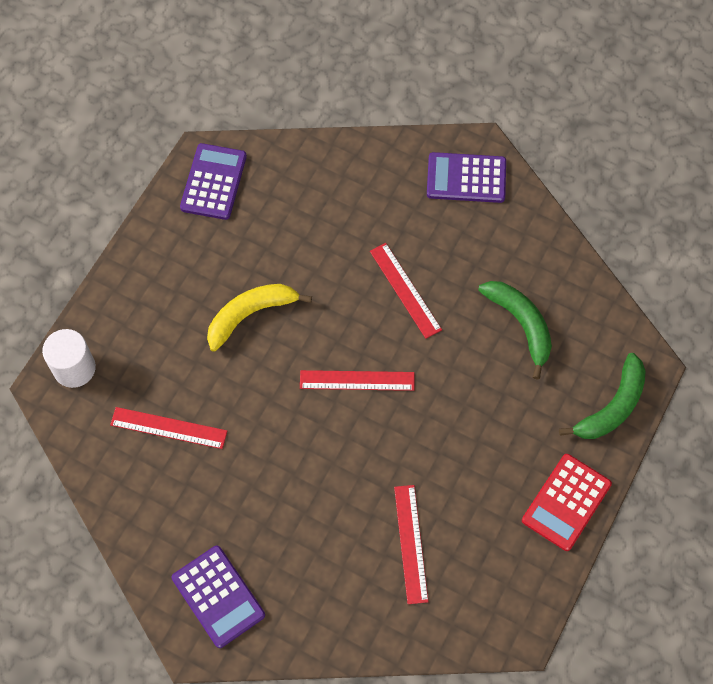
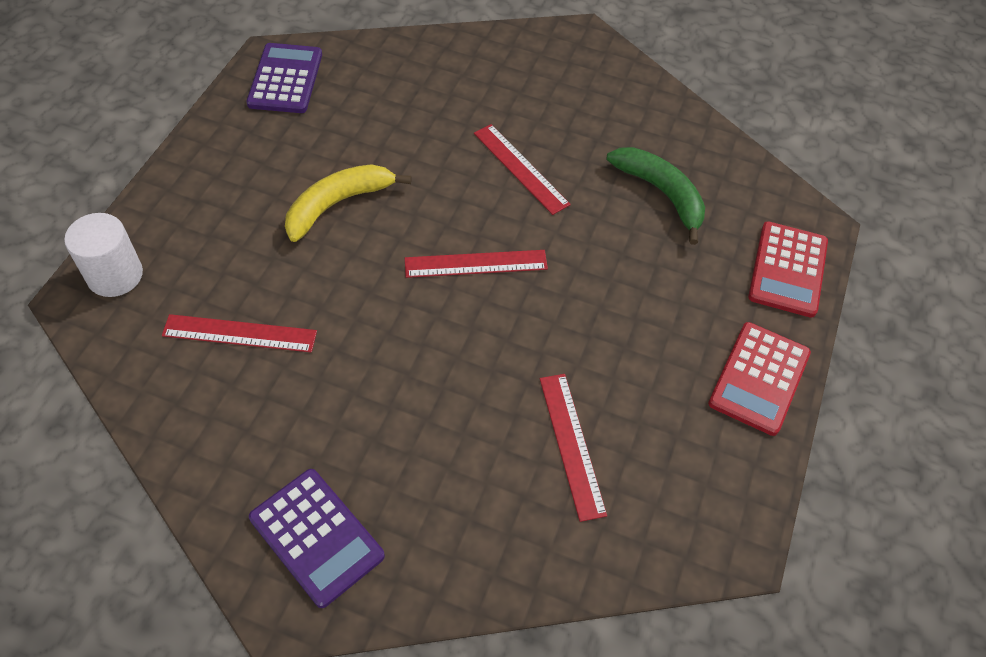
camera: 10 degrees left, 10 degrees down
(466, 178) = (572, 61): purple calculator -> none
(612, 406) = (787, 269): green banana -> red calculator

